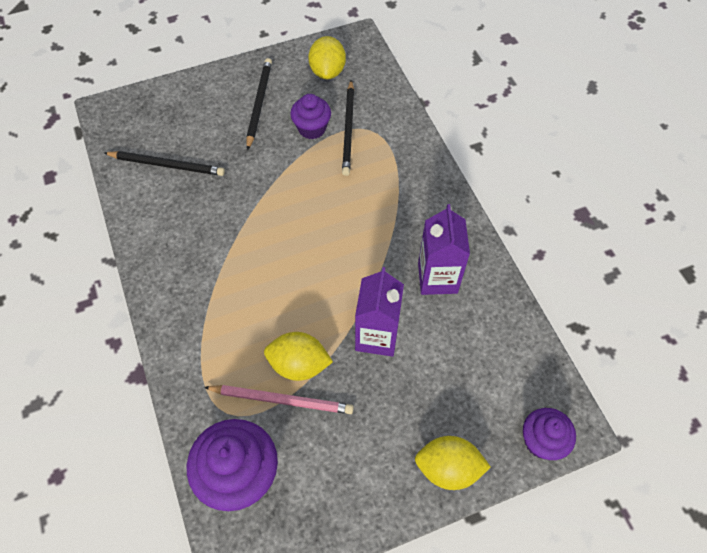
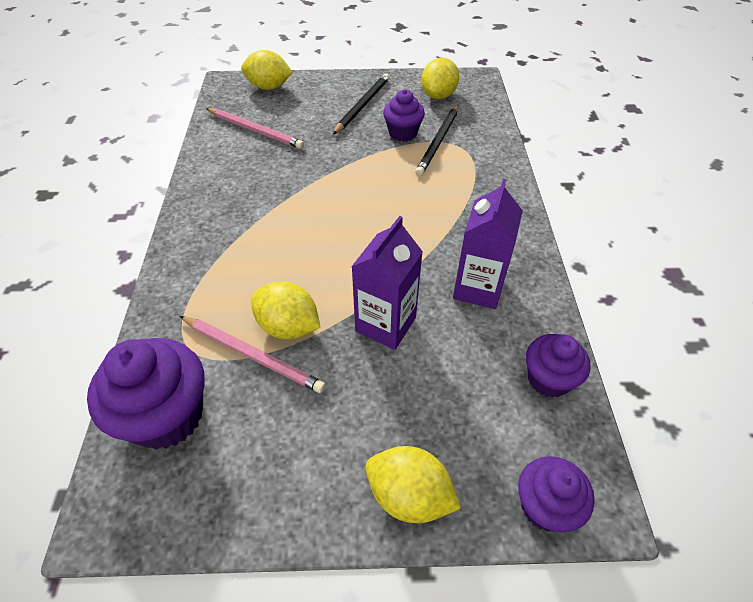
camera: 20 degrees right, 10 degrees down
(153, 105) = (269, 87): none -> yellow lemon
(167, 165) = (255, 130): black pencil -> pink pencil
(515, 342) = (548, 379): none -> purple cupcake

